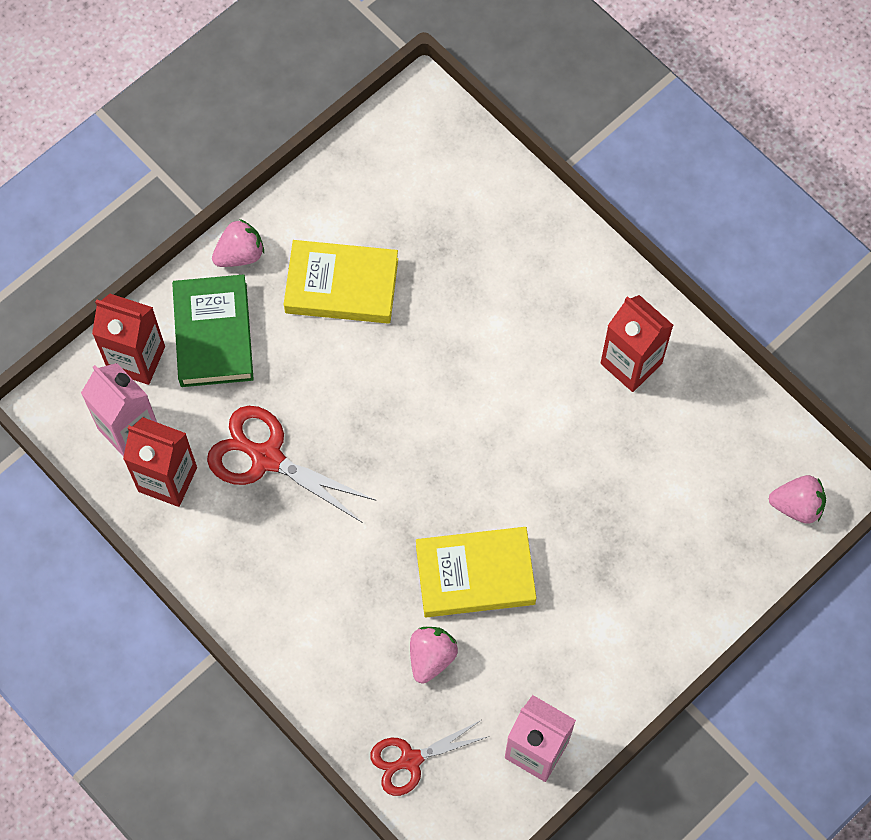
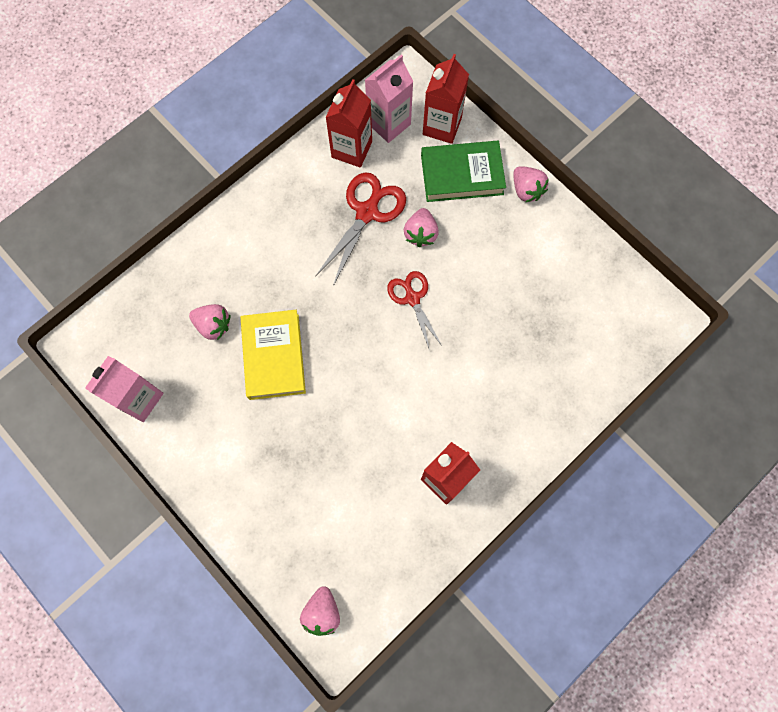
camera: 90 degrees right, 5 degrees up
(300, 388) = (420, 234): none -> pink strawberry
(341, 285) = (504, 260): yellow book -> none
(411, 760) = (140, 311): red scissors -> red scissors (412, 298)

